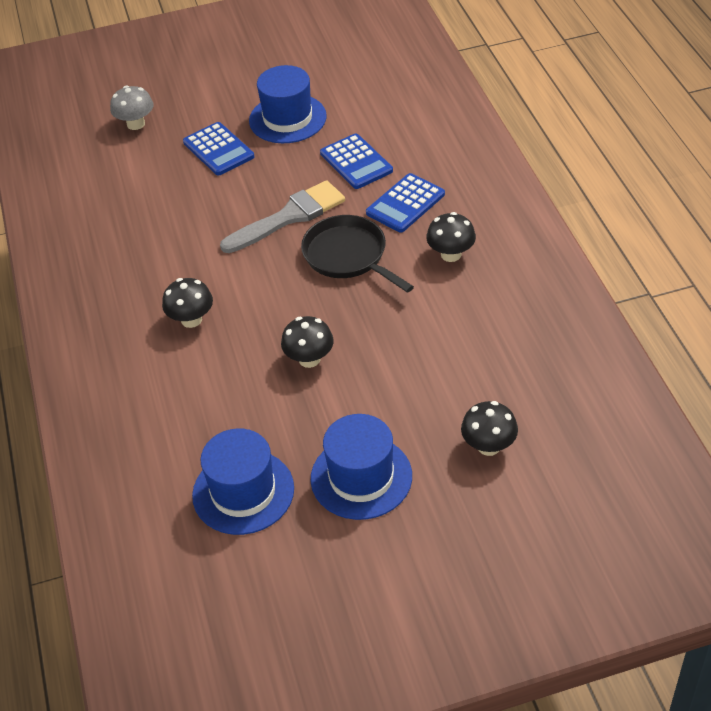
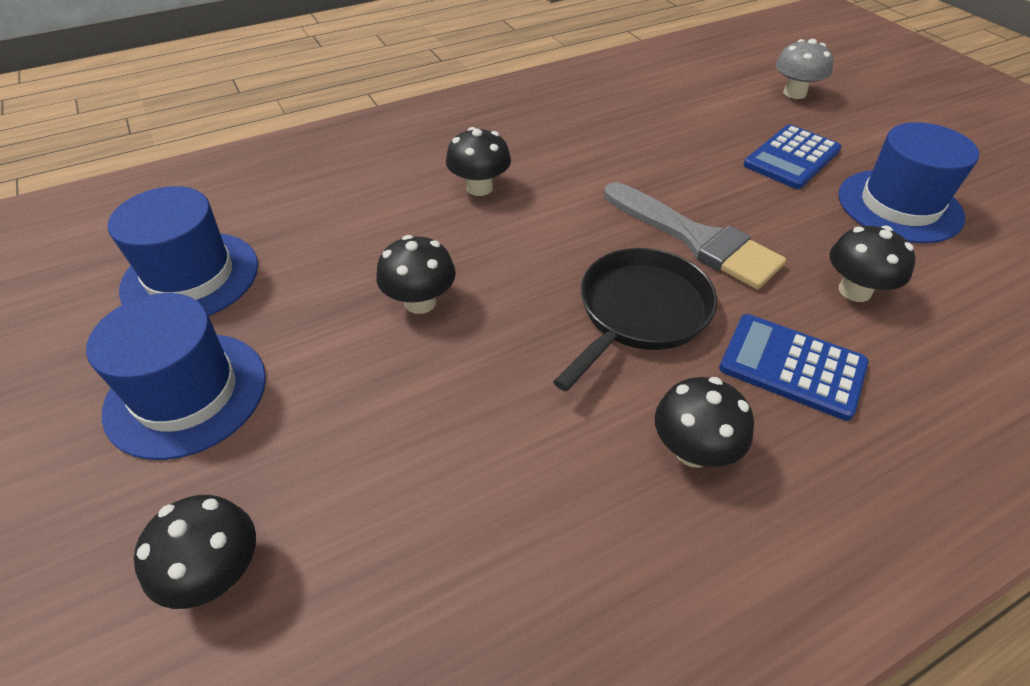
camera: 75 degrees right, 0 degrees up
(356, 162) = (854, 290): blue calculator -> black mushroom

